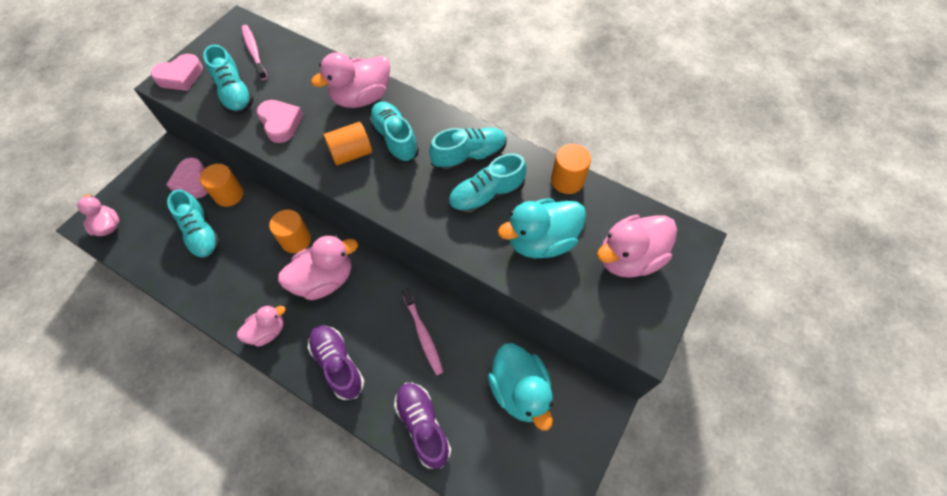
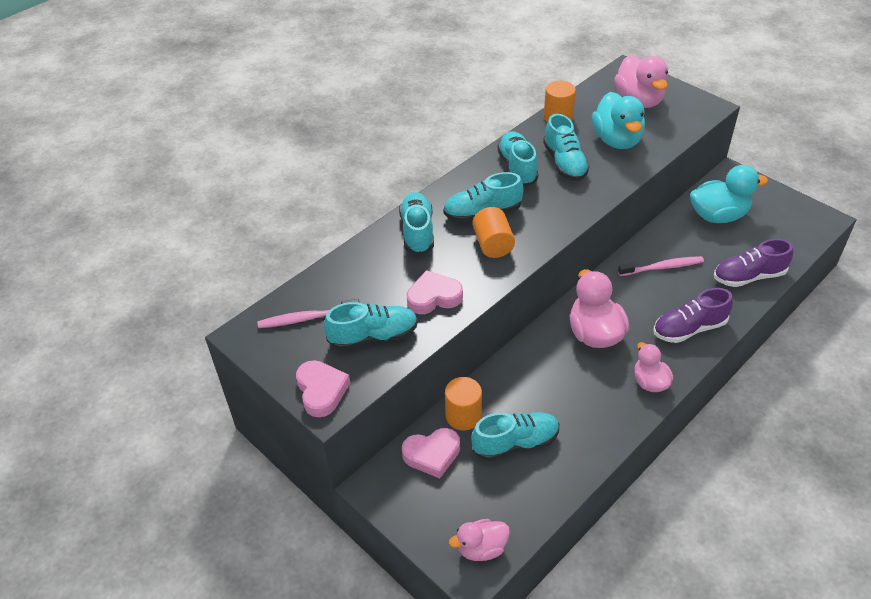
camera: 75 degrees left, 15 degrees down
(296, 240) = (541, 355): orange cylinder -> none
(361, 98) = (417, 232): pink duck -> turquoise shoe

